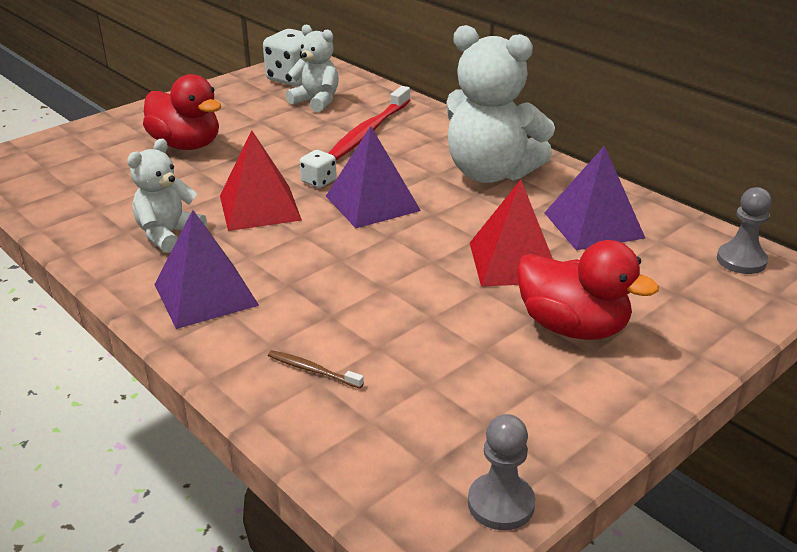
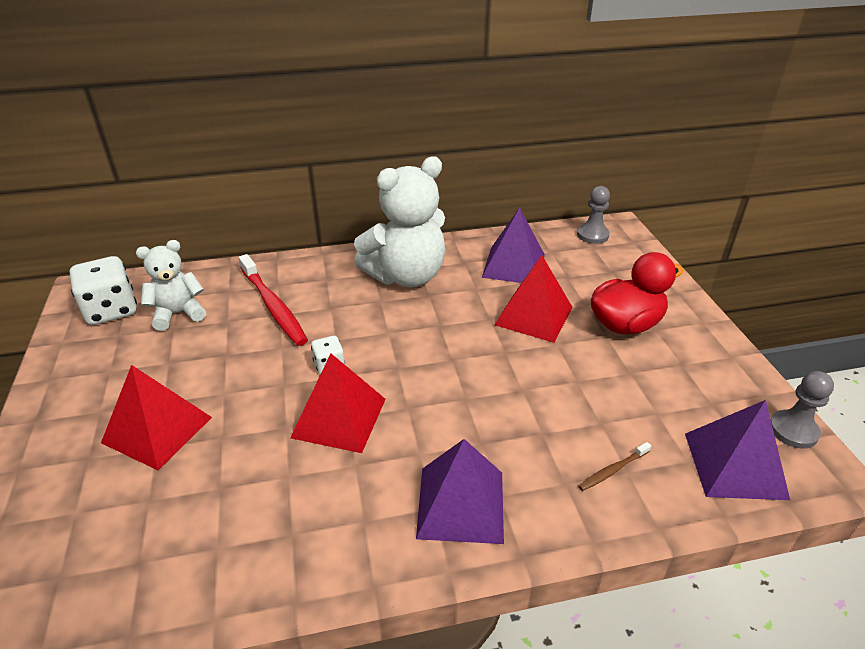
camera: 60 degrees left, 5 degrees up
(168, 235) = (331, 500): white teddy bear -> none
(186, 145) = (157, 430): red duck -> red pyramid
(372, 203) = (395, 349): purple pyramid -> purple pyramid (735, 465)

